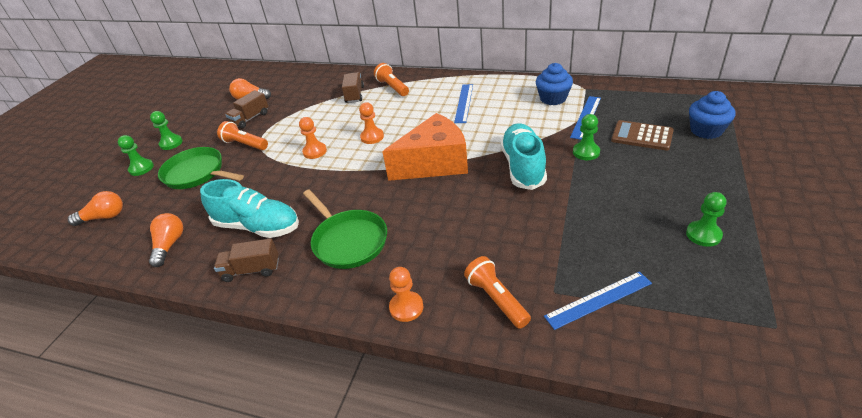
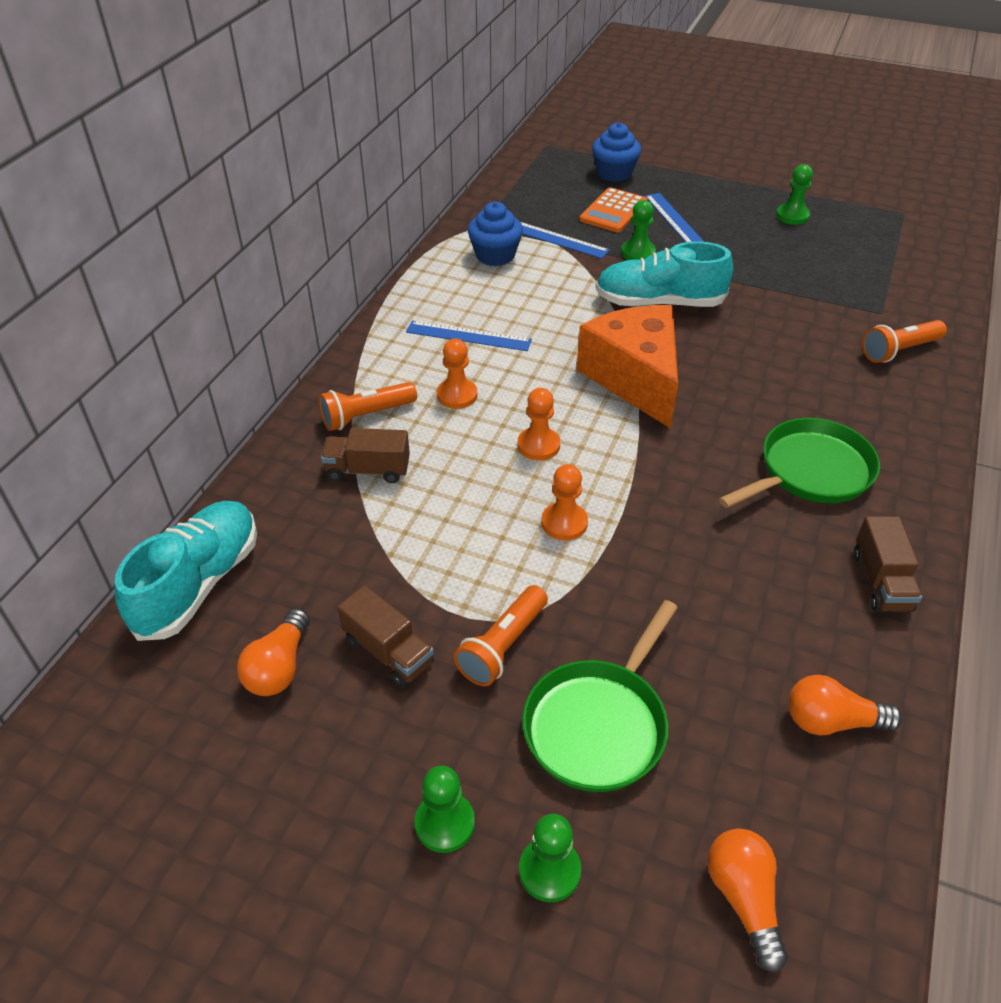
camera: 90 degrees left, 5 degrees up
(257, 226) = (778, 586): turquoise shoe -> turquoise shoe (199, 583)
(406, 307) = (924, 418): orange pawn -> orange pawn (457, 395)
(598, 300) = (888, 289): blue ruler -> blue ruler (675, 221)
(642, 136) = (613, 211): brown calculator -> orange calculator

